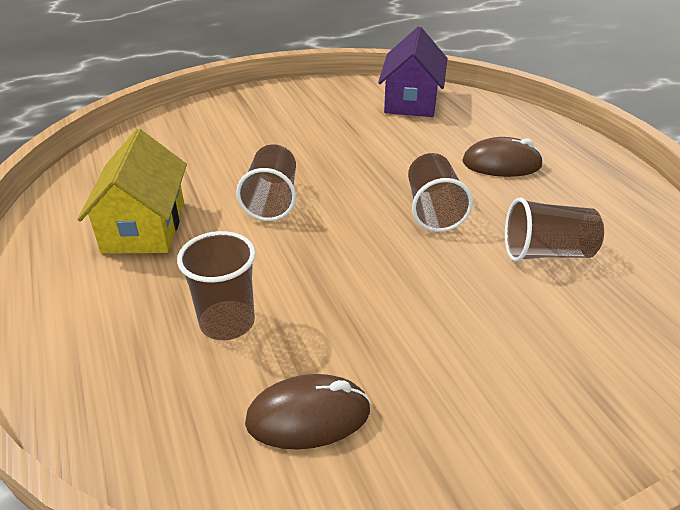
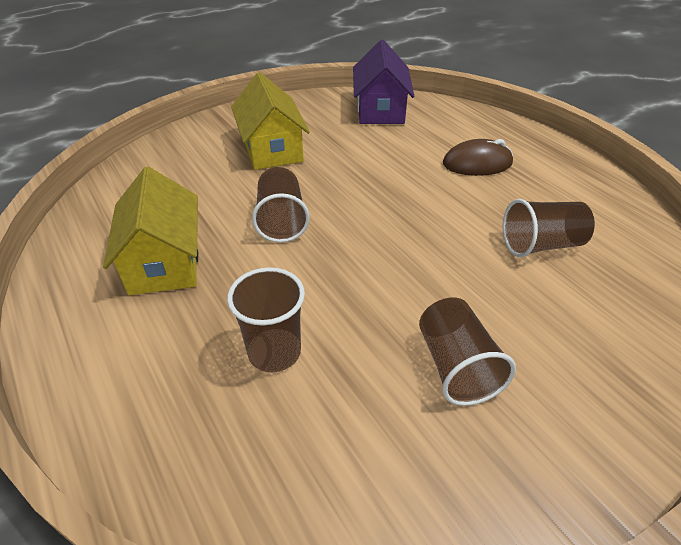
camera: 10 degrees left, 5 degrees up
(283, 130) = (272, 149): none -> yellow house
(308, 416) = (379, 438): brown mouse -> none
(433, 210) = (431, 214): brown cup -> brown cup (456, 366)

